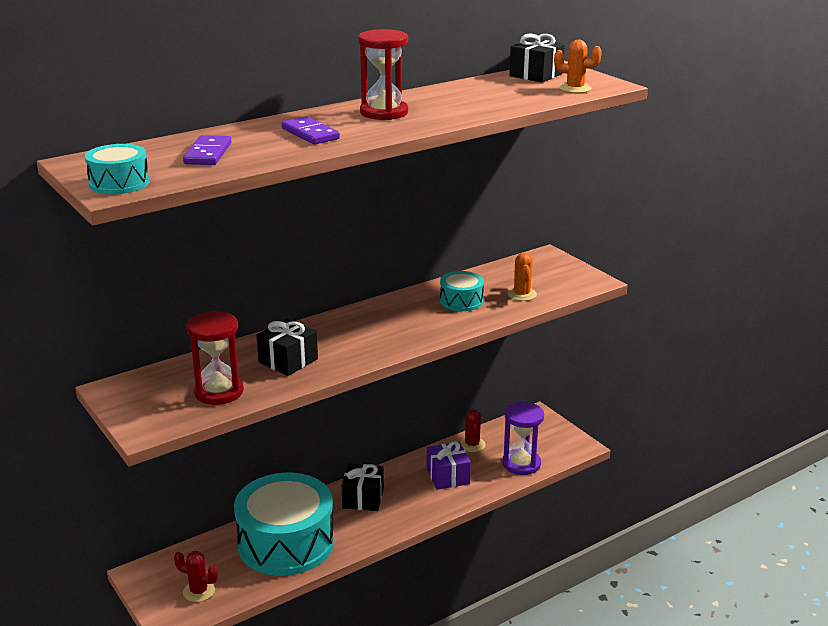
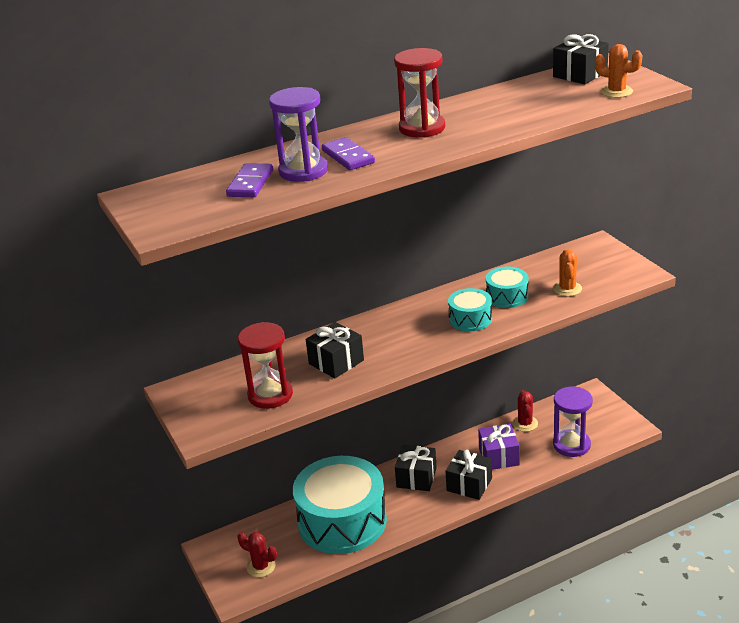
camera: 10 degrees right, 5 degrees up
(119, 183) = (167, 220): turquoise drum -> turquoise drum (470, 319)
(264, 144) = (303, 171): none -> purple hourglass
(419, 503) = (469, 484): none -> black gift

